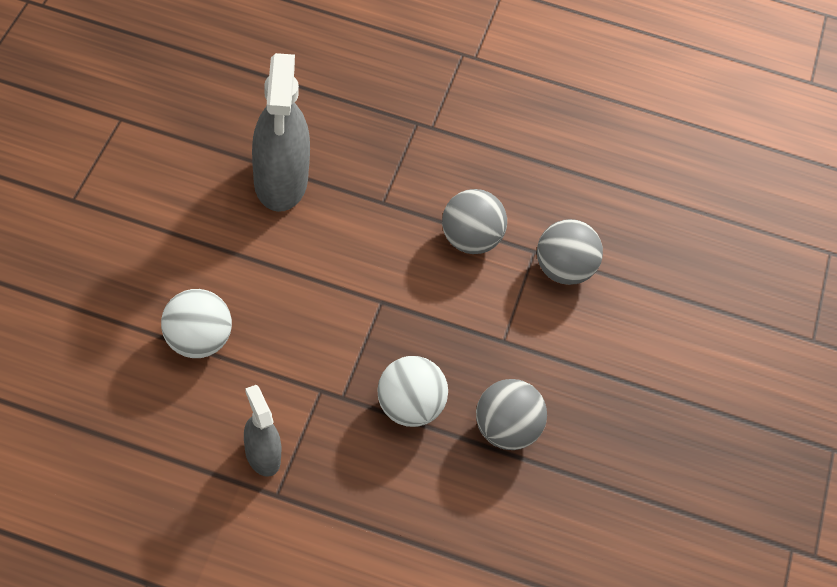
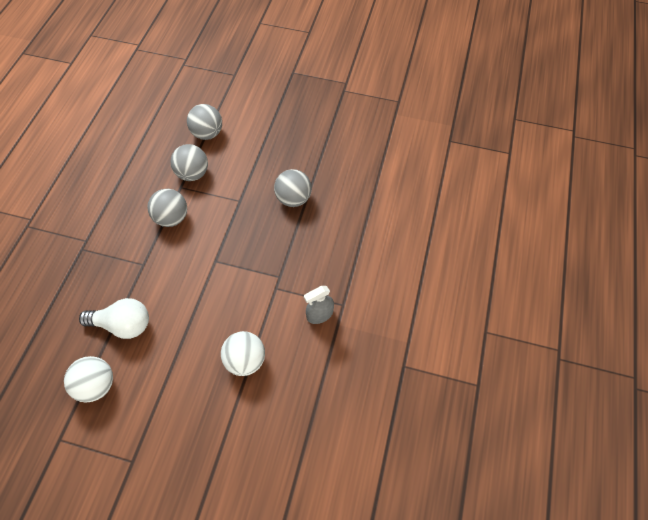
camera: 85 degrees left, 5 degrees up
(281, 181) = (123, 324): grey spray bottle -> white light bulb
(409, 407) = (283, 243): white ball -> white ball (97, 384)
(657, 293) = (208, 133): none -> grey ball

